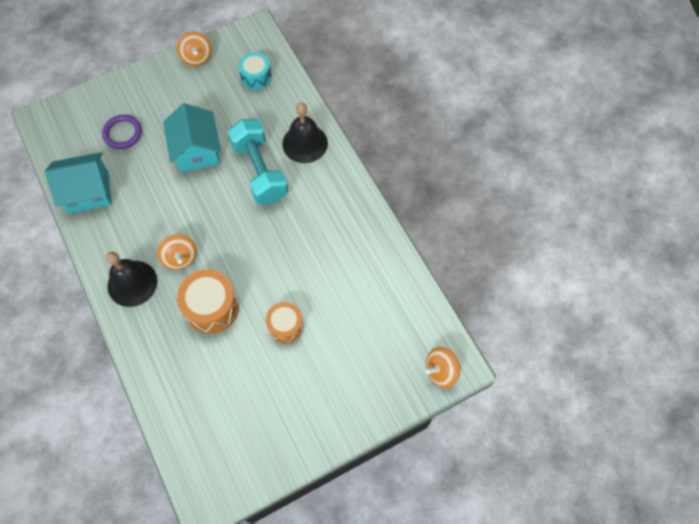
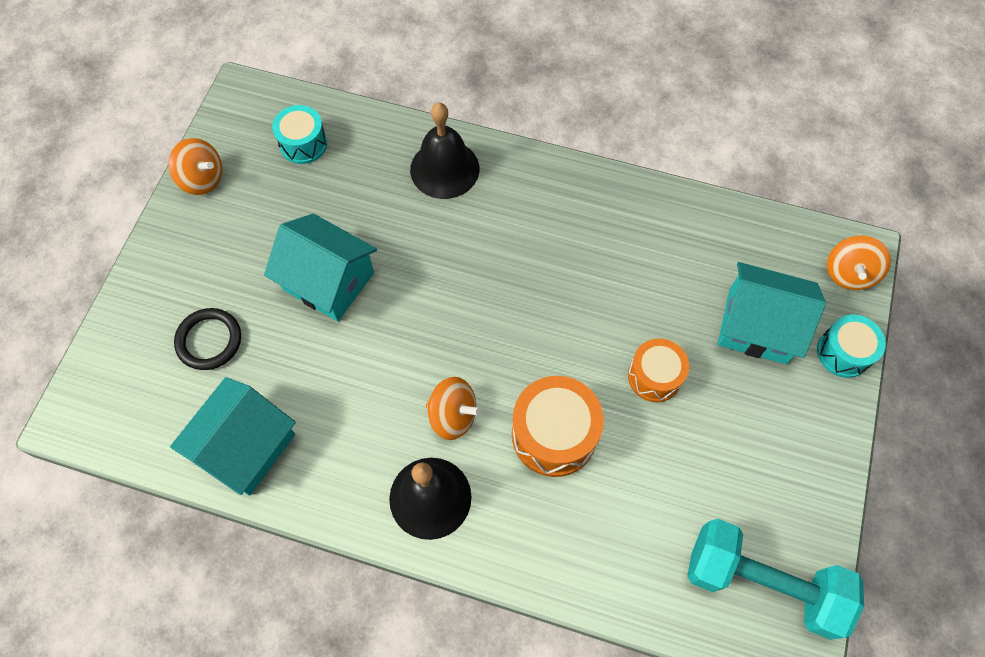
camera: 45 degrees left, 0 degrees up
(123, 133) = (209, 340): purple ring -> black ring
(260, 171) = (430, 240): turquoise dumbbell -> turquoise dumbbell (762, 582)
(362, 351) = (757, 326): none -> turquoise house
(389, 404) = (843, 352): none -> turquoise drum

